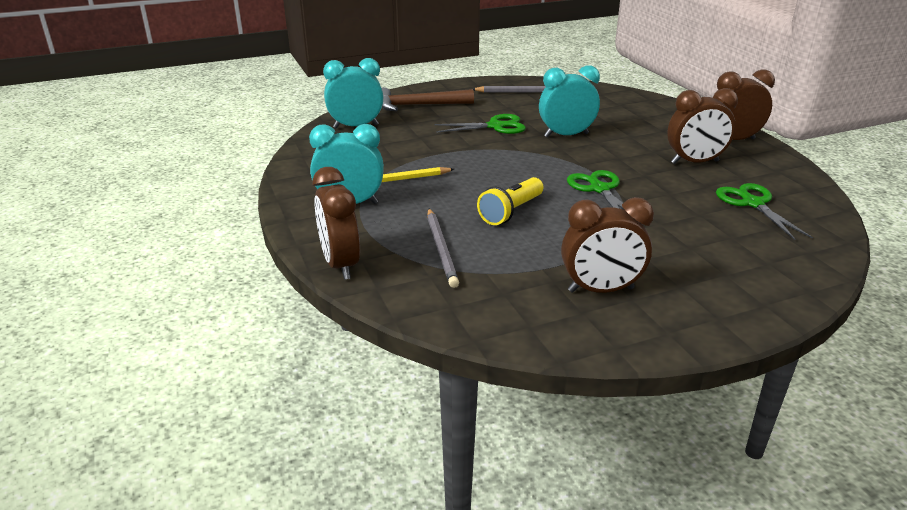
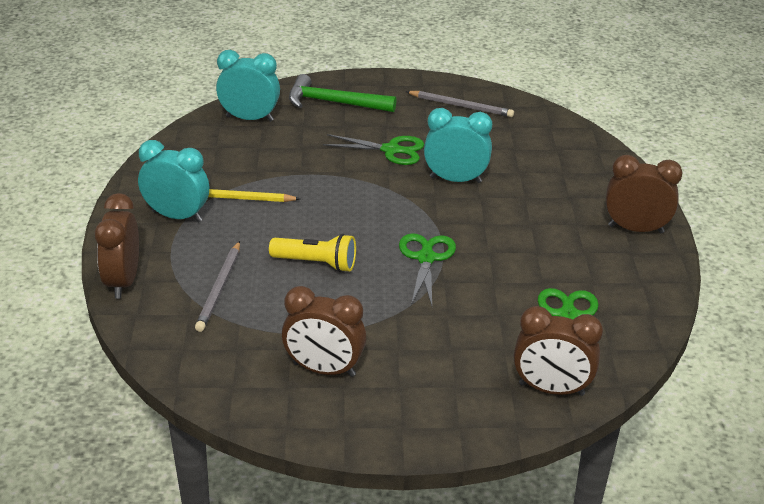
camera: 20 degrees right, 5 degrees up
(418, 105) = (334, 103): brown hammer -> green hammer
(511, 212) = (316, 263): yellow flashlight -> yellow flashlight turned 135 degrees counterclockwise
(694, 162) = (560, 249): brown clock -> brown clock (551, 389)

